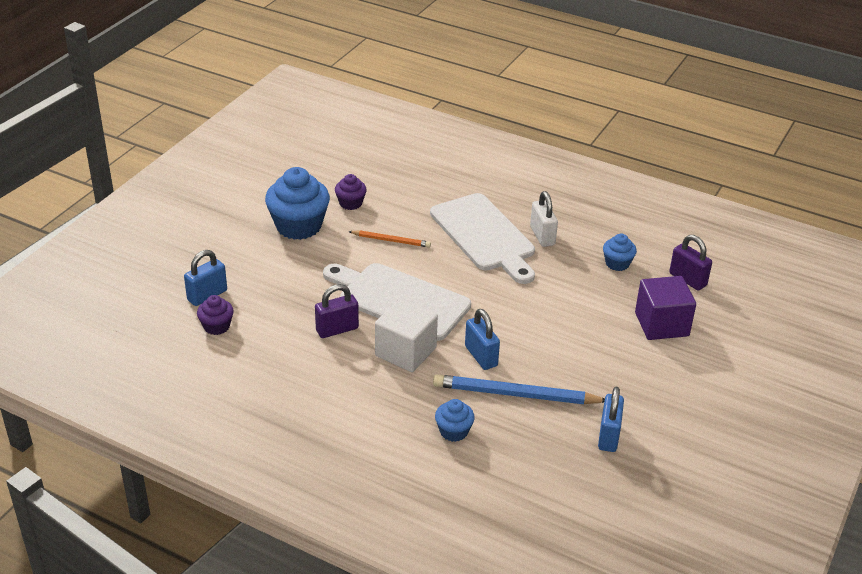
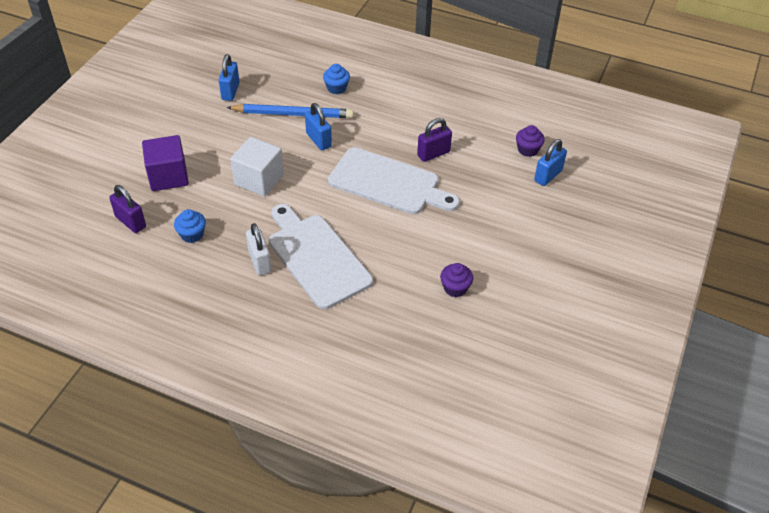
camera: 175 degrees right, 10 degrees up
(298, 226) = (497, 254): blue cupcake -> none
(391, 240) = (406, 244): orange pencil -> none
(405, 352) = (377, 140): white cube -> white cube (259, 179)

